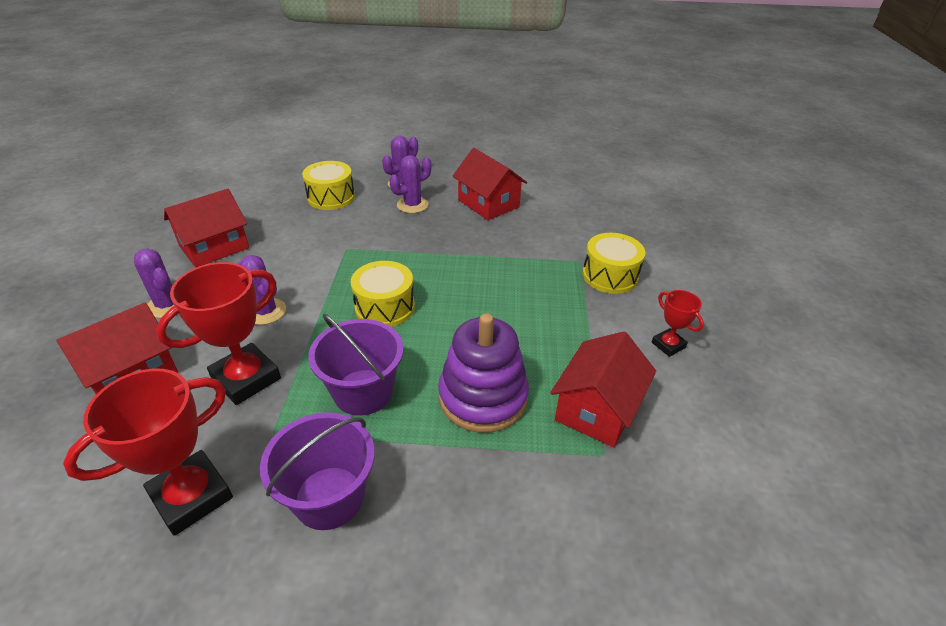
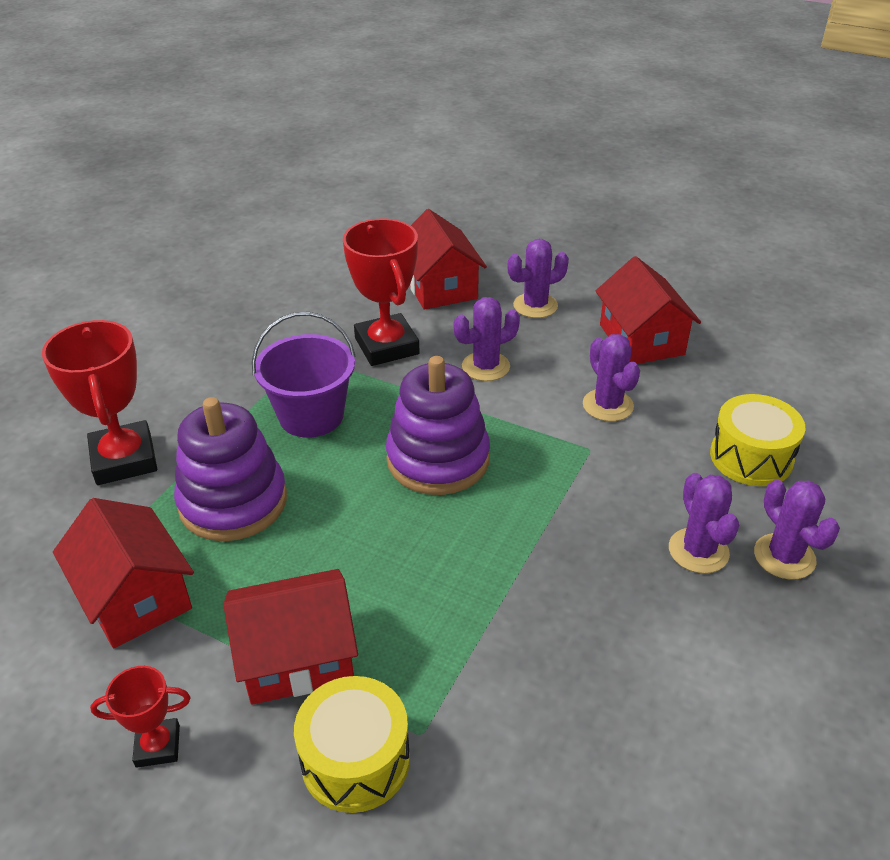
camera: 115 degrees right, 0 degrees up
(191, 496) = (275, 312): red trophy -> red trophy (124, 459)
(298, 249) = (608, 405): none -> purple cactus
(329, 497) = (211, 376): purple bucket -> none
(385, 307) = (438, 459): yellow drum -> purple stacking toy
(488, 203) = (674, 667): red house -> red house (297, 657)

